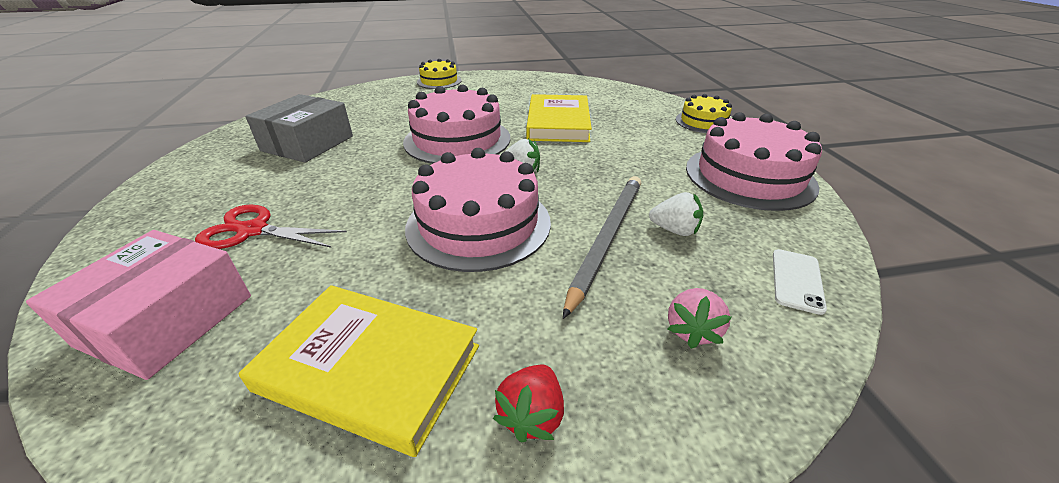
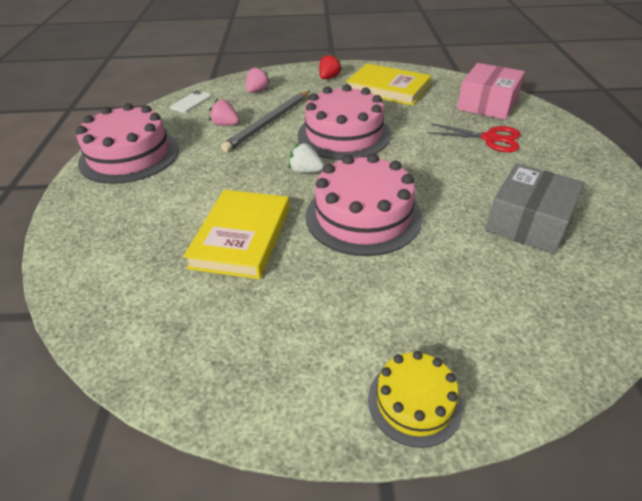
camera: 170 degrees left, 5 degrees up
(674, 230) = (225, 124): white strawberry -> pink strawberry
(703, 122) = (74, 225): yellow cake -> none

